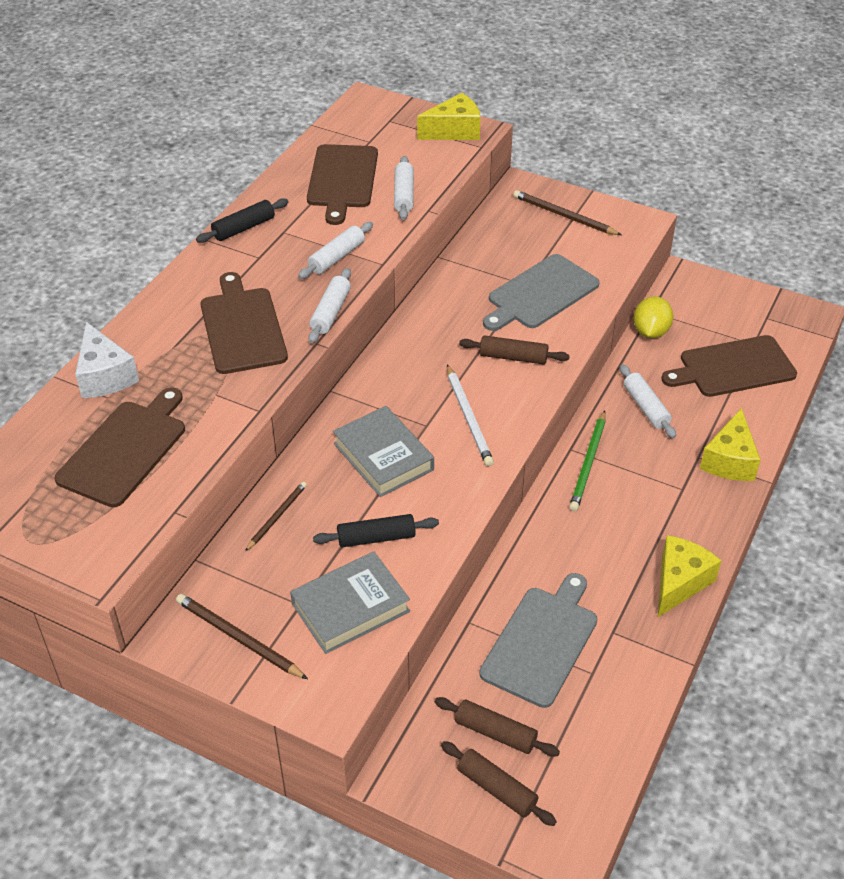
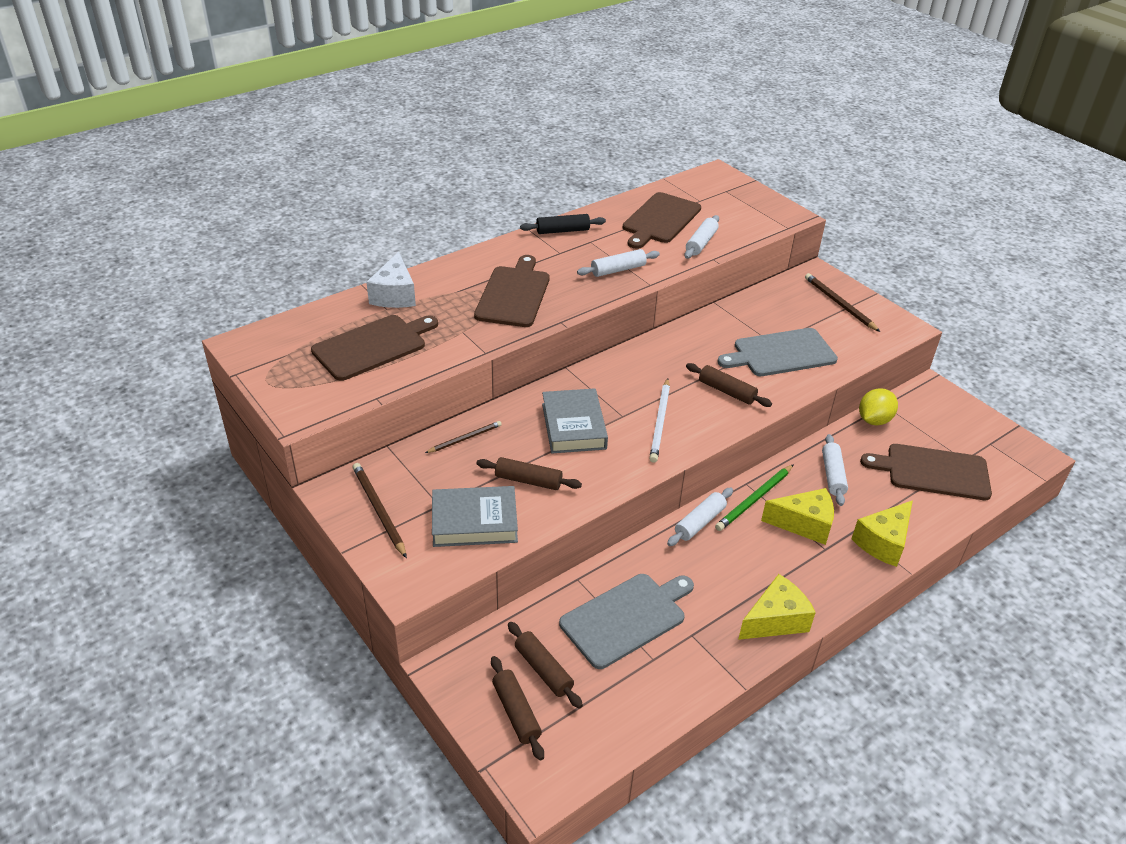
camera: 25 degrees right, 5 degrees down
(330, 312) = (586, 305): white rolling pin -> white rolling pin (699, 522)
(376, 538) = (528, 481): black rolling pin -> brown rolling pin
(454, 131) = (773, 211): yellow cheese -> yellow cheese (804, 524)

